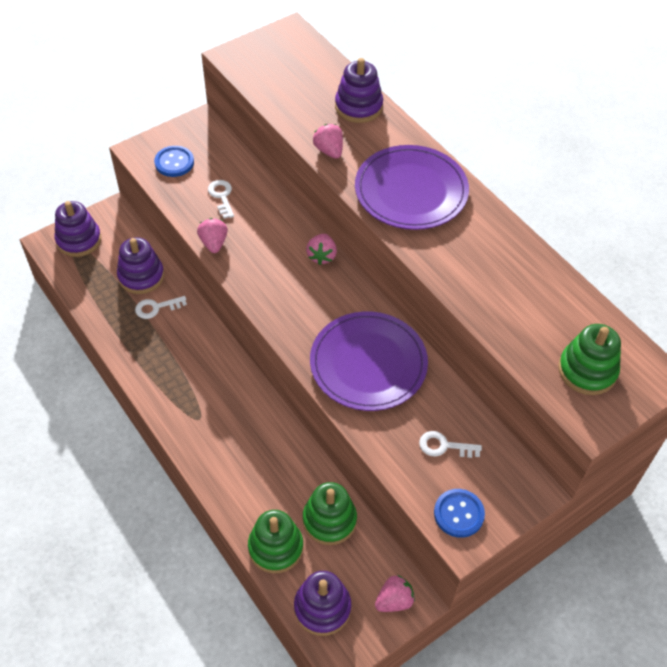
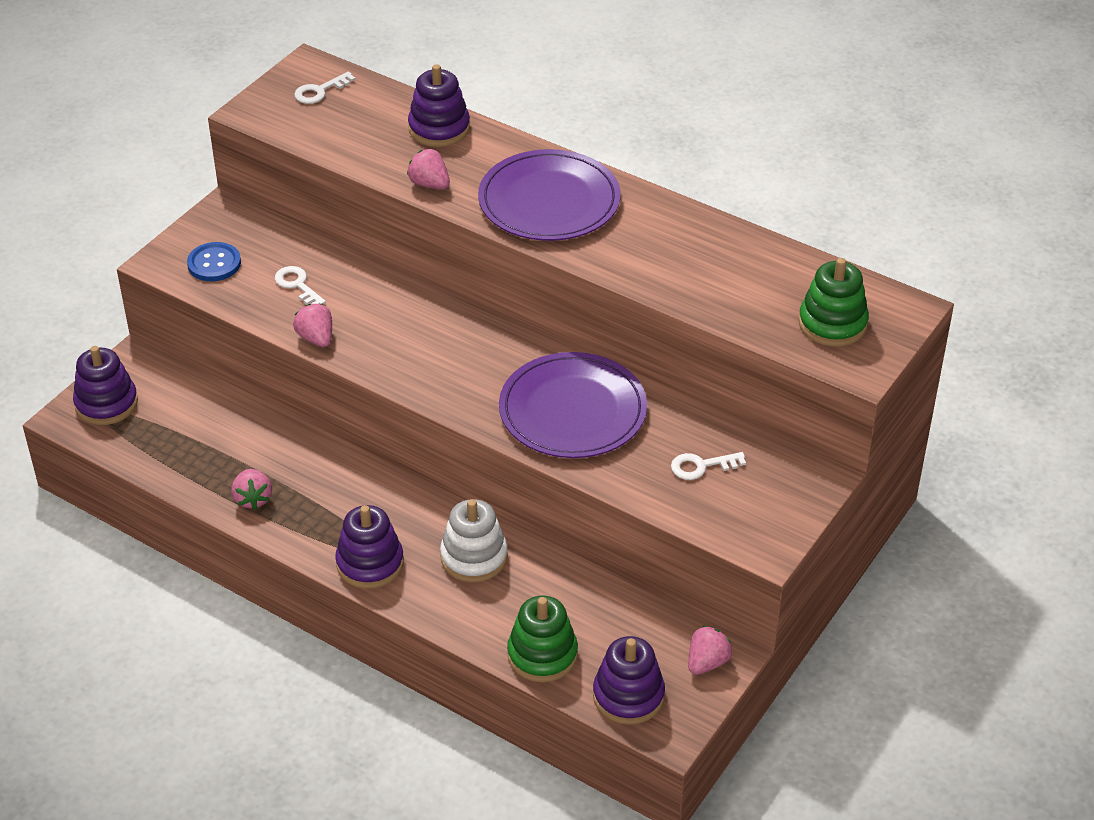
camera: 20 degrees left, 10 degrees down
(141, 276) = (214, 421): purple stacking toy -> purple stacking toy (370, 563)
(156, 308) = (255, 450): white key -> white key (320, 91)
(264, 446) = (474, 557): none -> white stacking toy
(322, 256) = (458, 316): pink strawberry -> pink strawberry (253, 499)
(329, 520) = (591, 608): green stacking toy -> none
(458, 514) = (750, 525): blue button -> none

